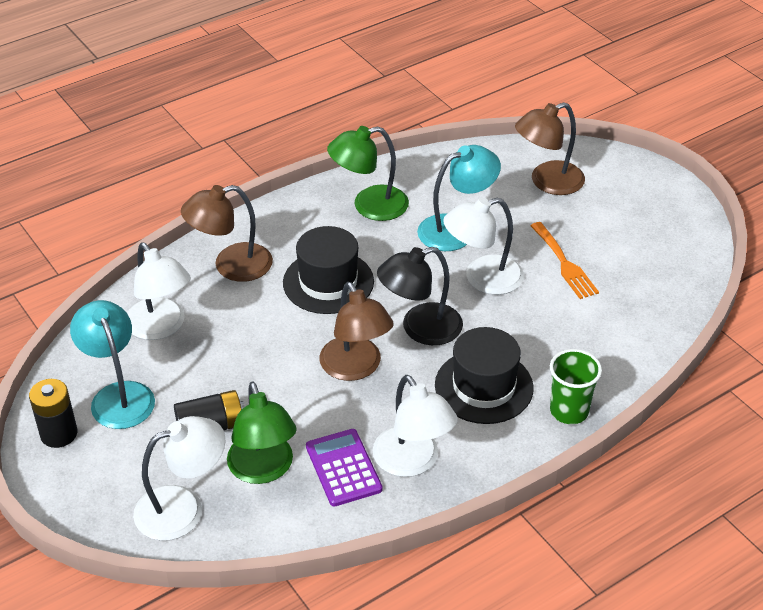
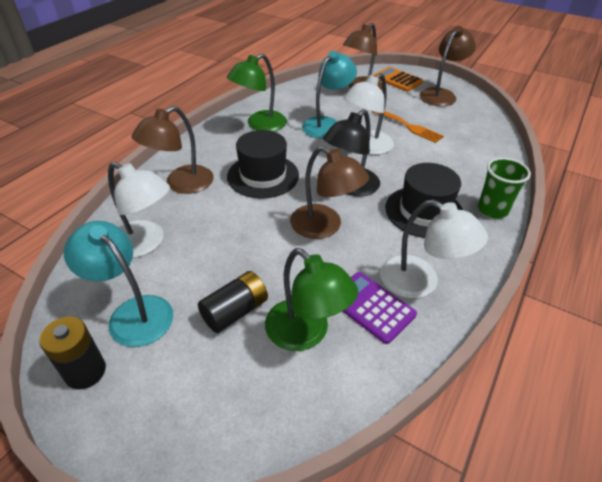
camera: 25 degrees left, 0 degrees up
(183, 508) = (253, 401): white lamp -> none
(614, 179) = (397, 80): none -> orange calculator
(658, 223) = (441, 94): none -> brown lamp

